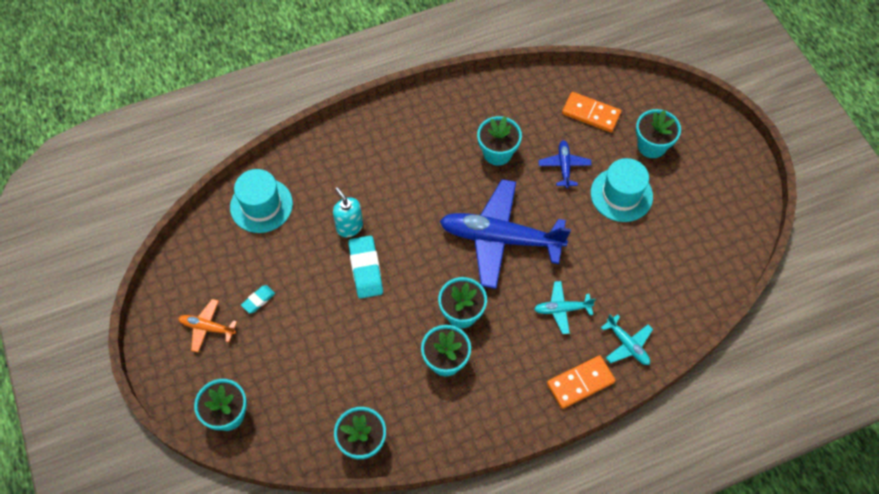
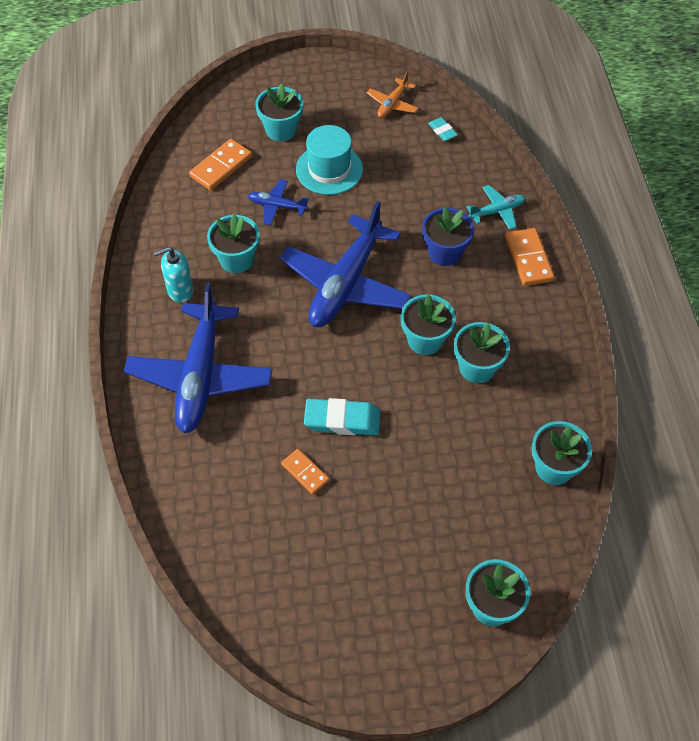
camera: 75 degrees left, 5 degrees down
(207, 327) = (369, 612): orange plane -> orange plane (392, 104)
(258, 300) = (348, 545): turquoise eraser -> turquoise eraser (442, 131)
(261, 205) = (214, 518): turquoise hat -> none
(313, 255) = (305, 472): none -> orange domino
(349, 227) = (280, 426): turquoise soap dispenser -> turquoise soap dispenser (180, 291)
(378, 161) = (200, 376): none -> blue plane
(562, 309) = (445, 252): turquoise plane -> blue flower pot

